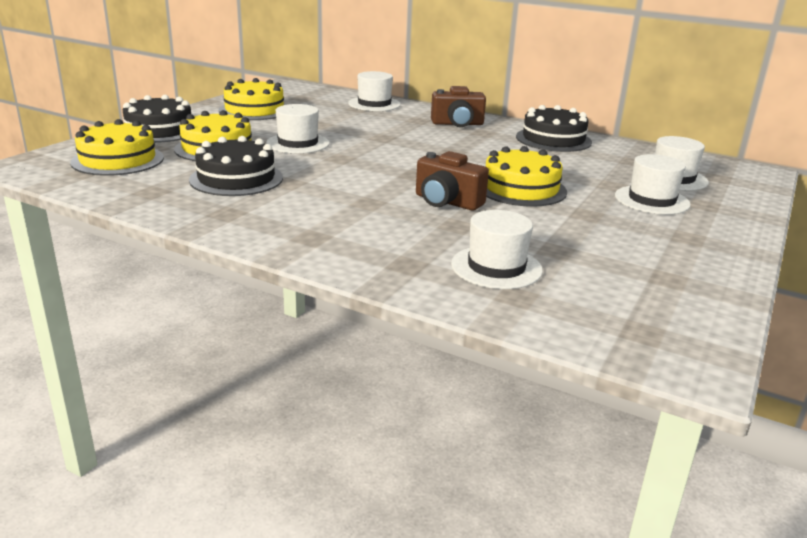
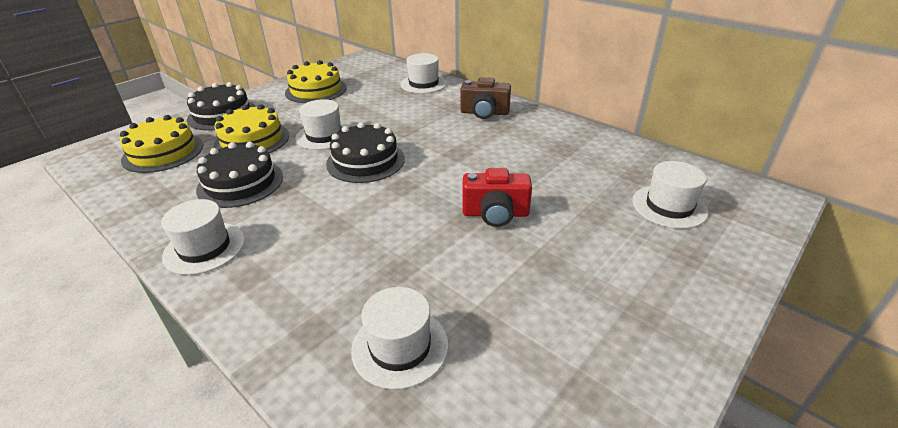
camera: 15 degrees right, 10 degrees up
(447, 202) = (410, 230): brown camera -> none
(521, 188) = (495, 214): yellow cake -> red camera
(553, 139) = (568, 138): black cake -> black cake (365, 161)
(652, 200) = (629, 242): white hat -> white hat (204, 248)

